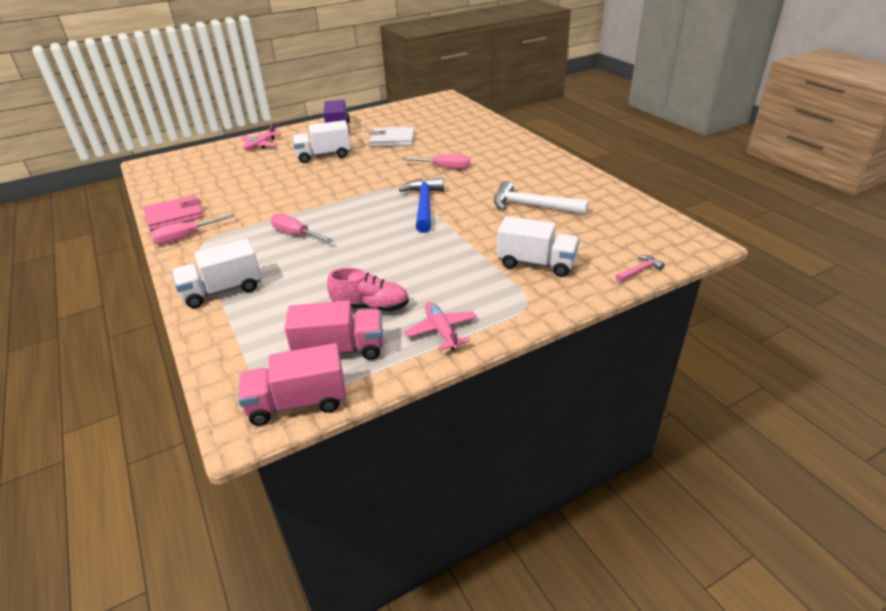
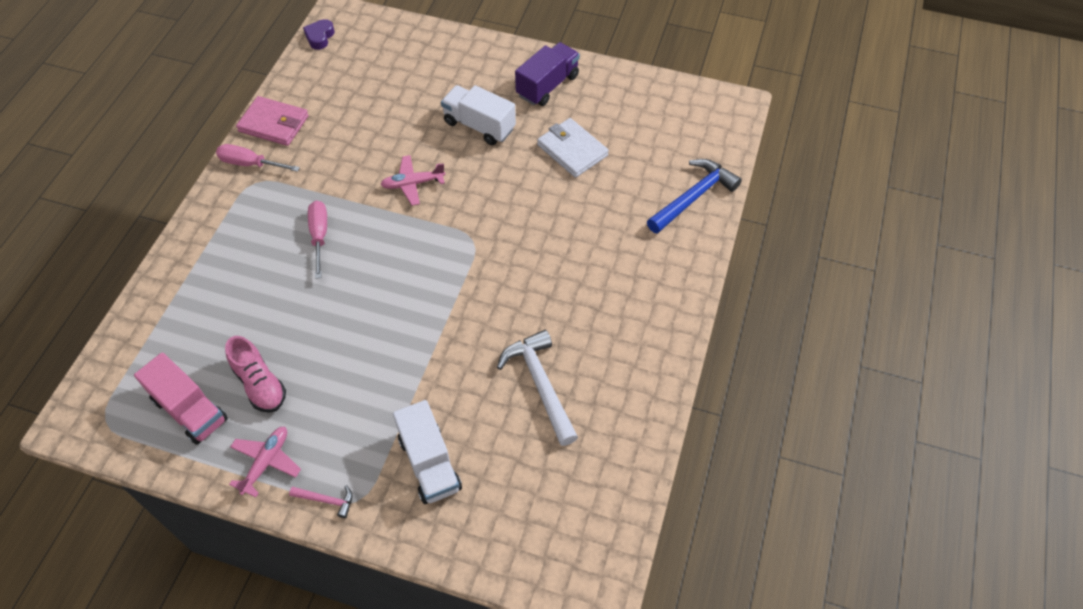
camera: 45 degrees right, 20 degrees up
(150, 175) = (320, 37): none -> purple heart
(222, 290) = (201, 263): white truck -> none
(260, 145) = (451, 57): pink plane -> pink plane (413, 184)
(297, 403) = (114, 434): pink truck -> none
(424, 205) = (457, 291): blue hammer -> blue hammer (693, 197)
(445, 167) = (553, 247): pink screwdriver -> none
(639, 270) = (491, 562): pink hammer -> pink hammer (326, 500)

